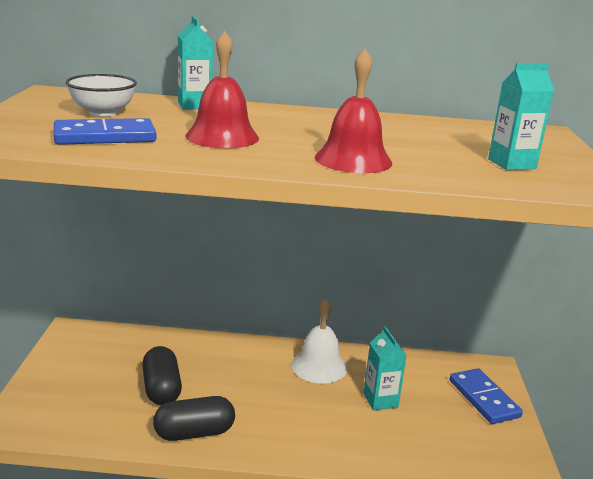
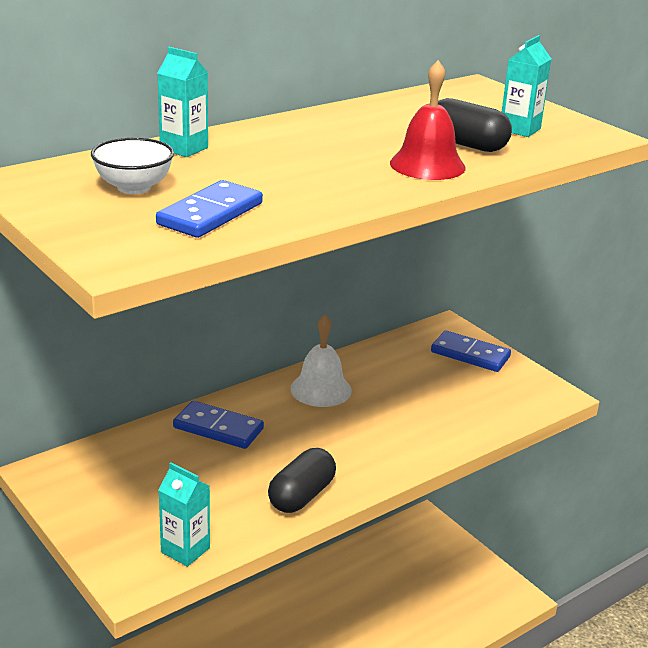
camera: 40 degrees left, 5 degrees up
(161, 389) = (219, 477): black capsule -> black capsule (466, 145)
(210, 357) = (218, 428): none -> blue domino
(222, 137) = (293, 177): red bell -> none
(380, 400) = (403, 393): turquoise carton -> turquoise carton (185, 550)

